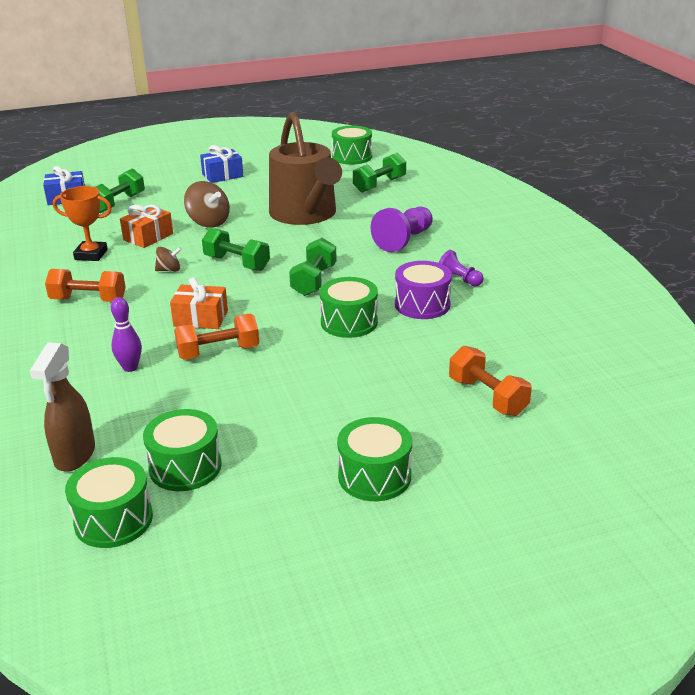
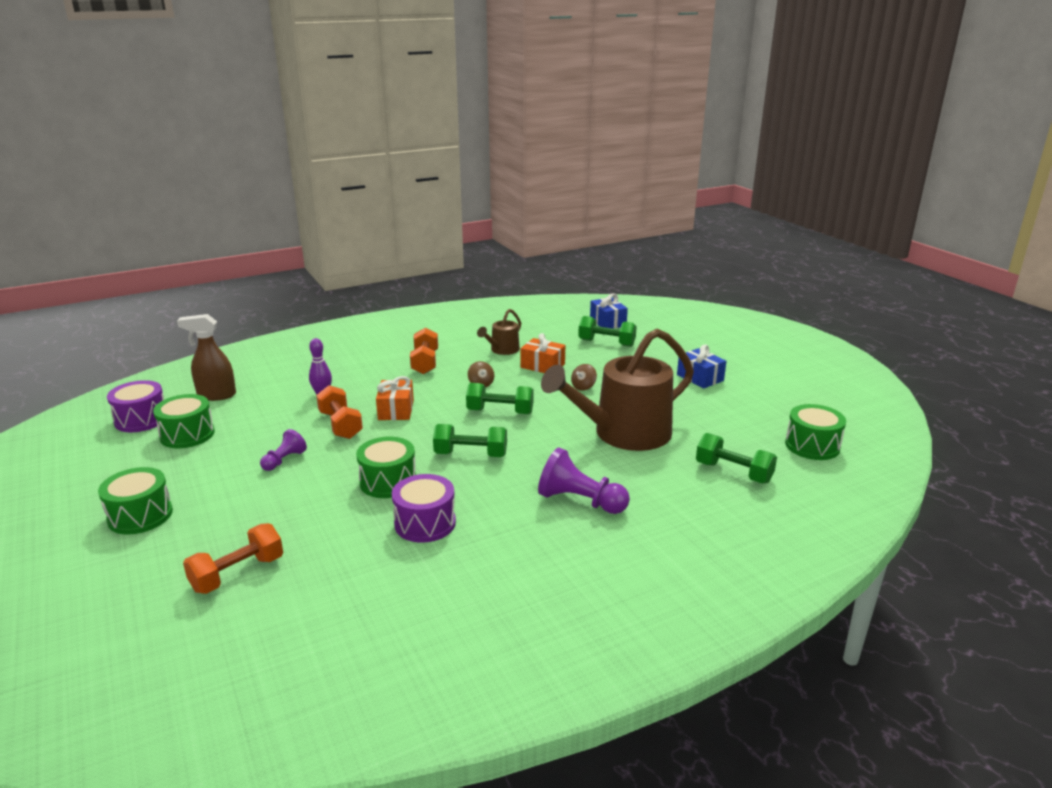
camera: 80 degrees right, 5 degrees down
(91, 255) = (502, 350): orange trophy -> brown watering can
(113, 520) = (141, 419): green drum -> purple drum
(208, 222) = (583, 387): brown spinning top -> brown spinning top, size x0.57
(237, 263) = (500, 412): green dumbbell -> green dumbbell turned 75 degrees clockwise
(459, 279) = (487, 546): purple pawn -> purple pawn (284, 460)

